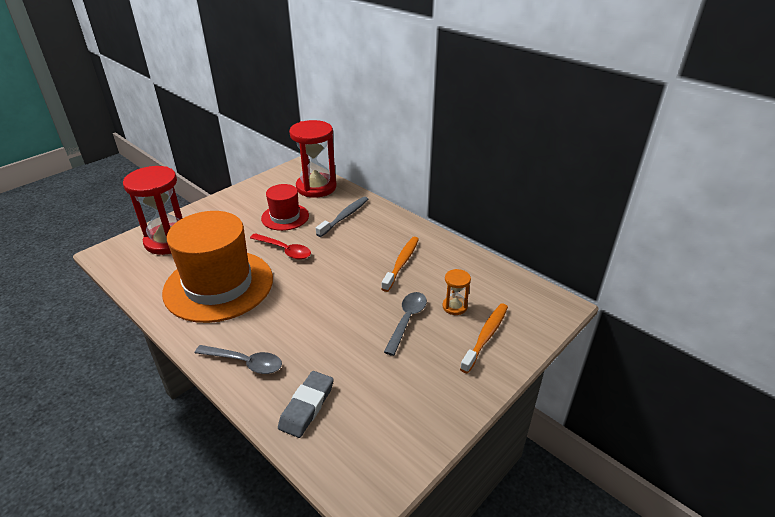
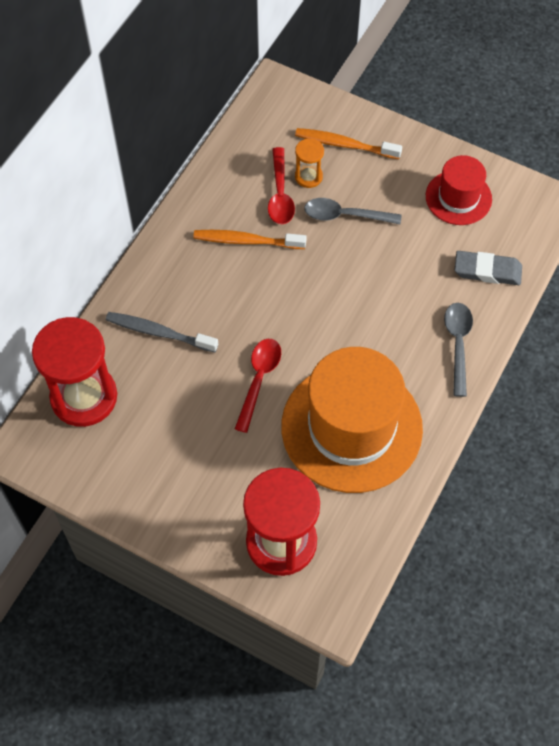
camera: 105 degrees left, 25 degrees up
(285, 217) = (179, 410): red hat -> red hat (458, 197)
(440, 287) = (280, 194): none -> red spoon

